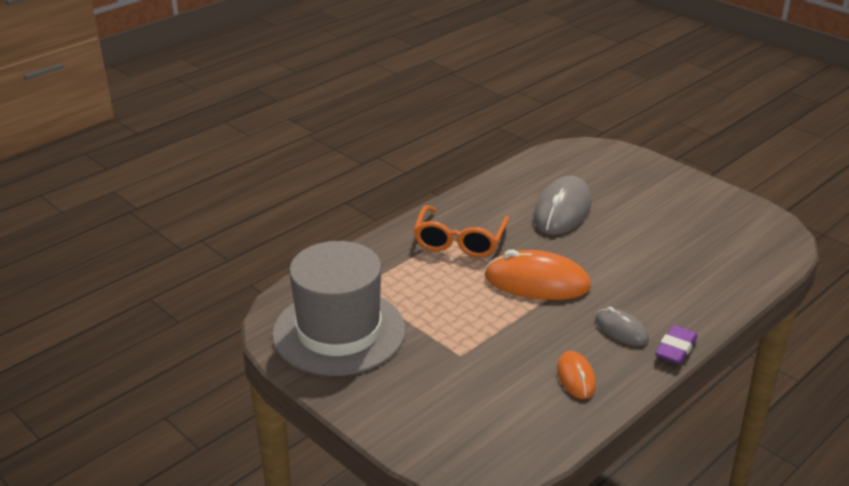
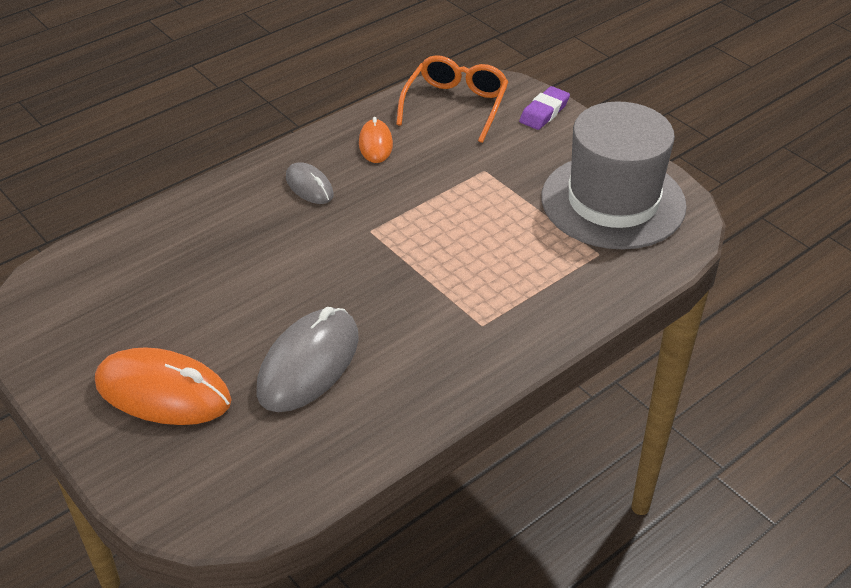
camera: 175 degrees left, 10 degrees up
(459, 241) = (467, 317): orange glasses -> orange glasses (455, 105)
(537, 282) = (381, 249): orange mouse -> orange mouse (163, 392)
(675, 349) = (264, 164): purple eraser -> purple eraser (544, 112)

